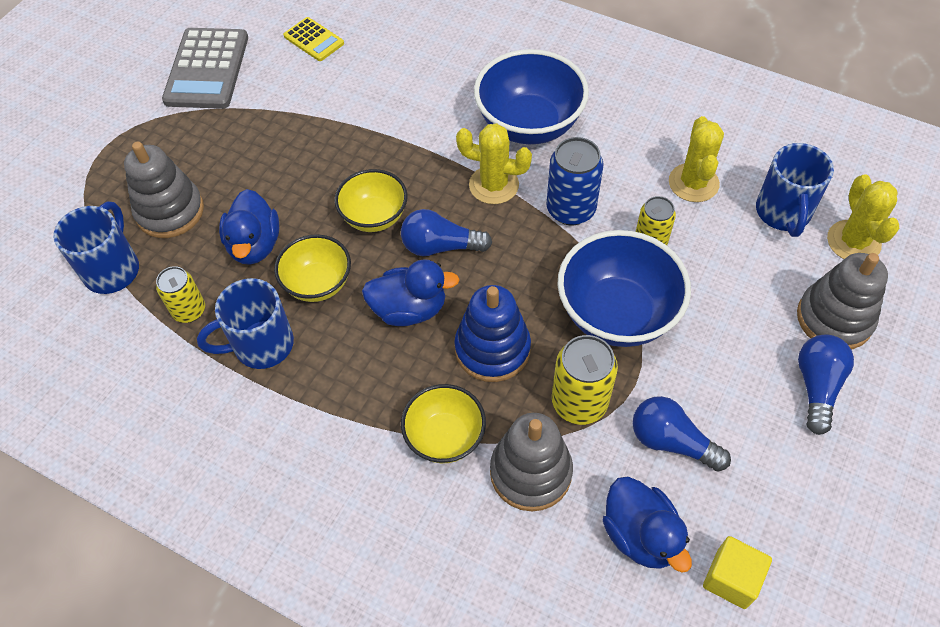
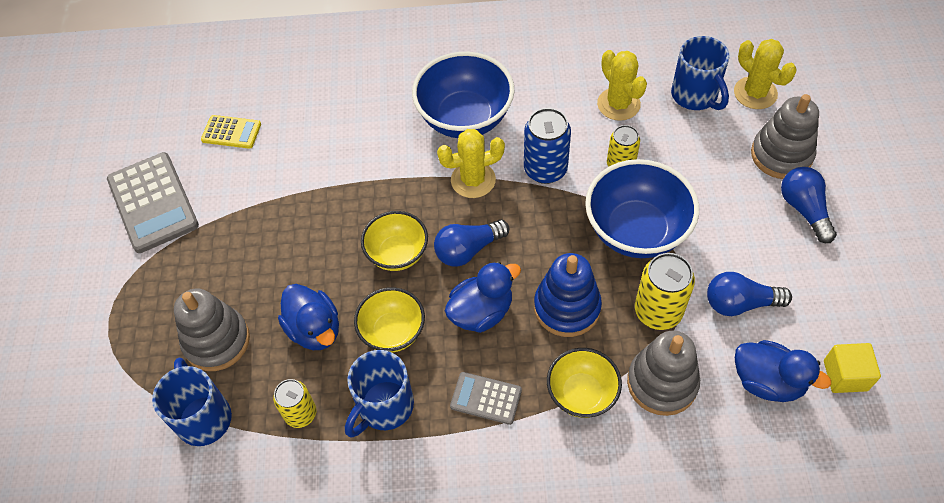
camera: 30 degrees left, 0 degrees up
(354, 389) = (486, 398): none -> grey calculator

